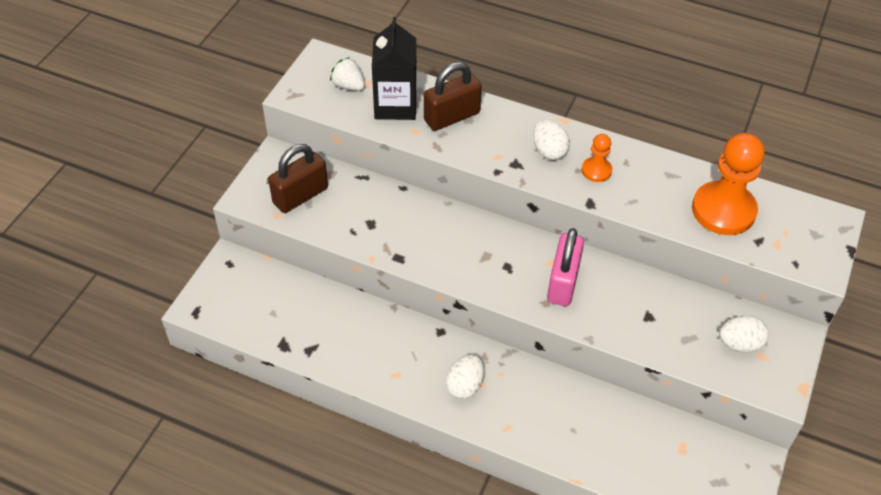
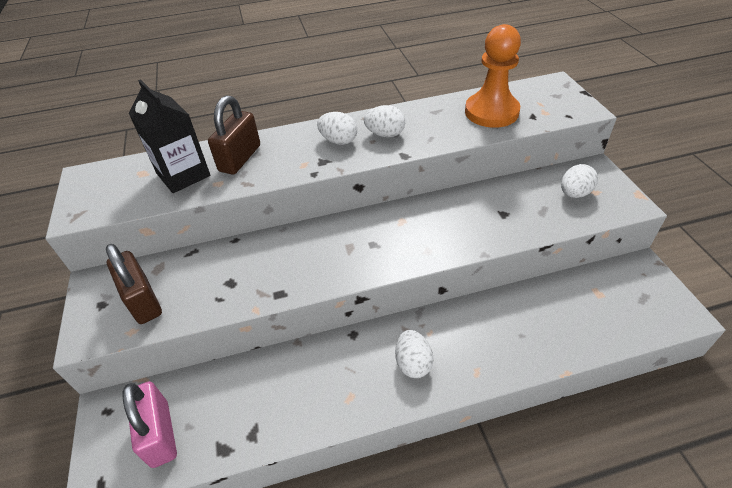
camera: 35 degrees left, 5 degrees down
(300, 196) = (143, 300): brown padlock -> brown padlock turned 45 degrees counterclockwise
(348, 86) = (127, 183): white strawberry -> none
(563, 282) = (424, 229): pink padlock -> pink padlock (160, 434)
(596, 170) = (385, 134): orange pawn -> white egg

